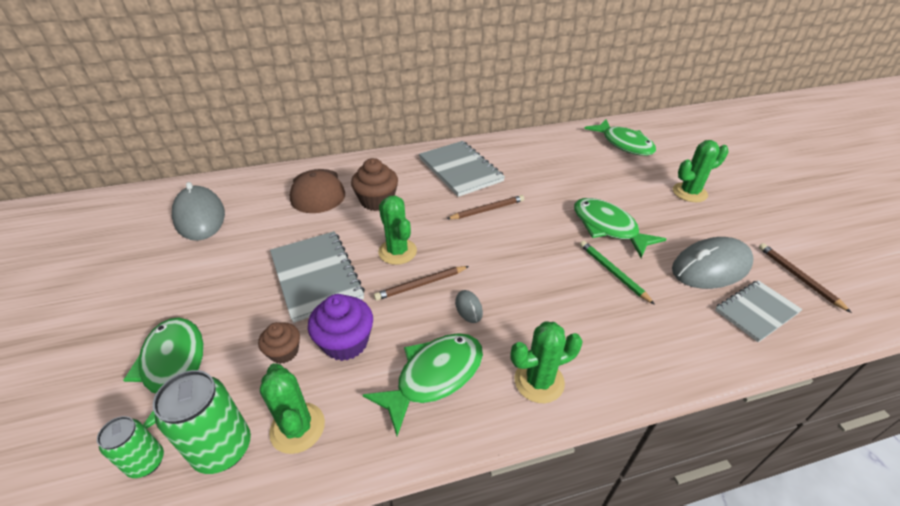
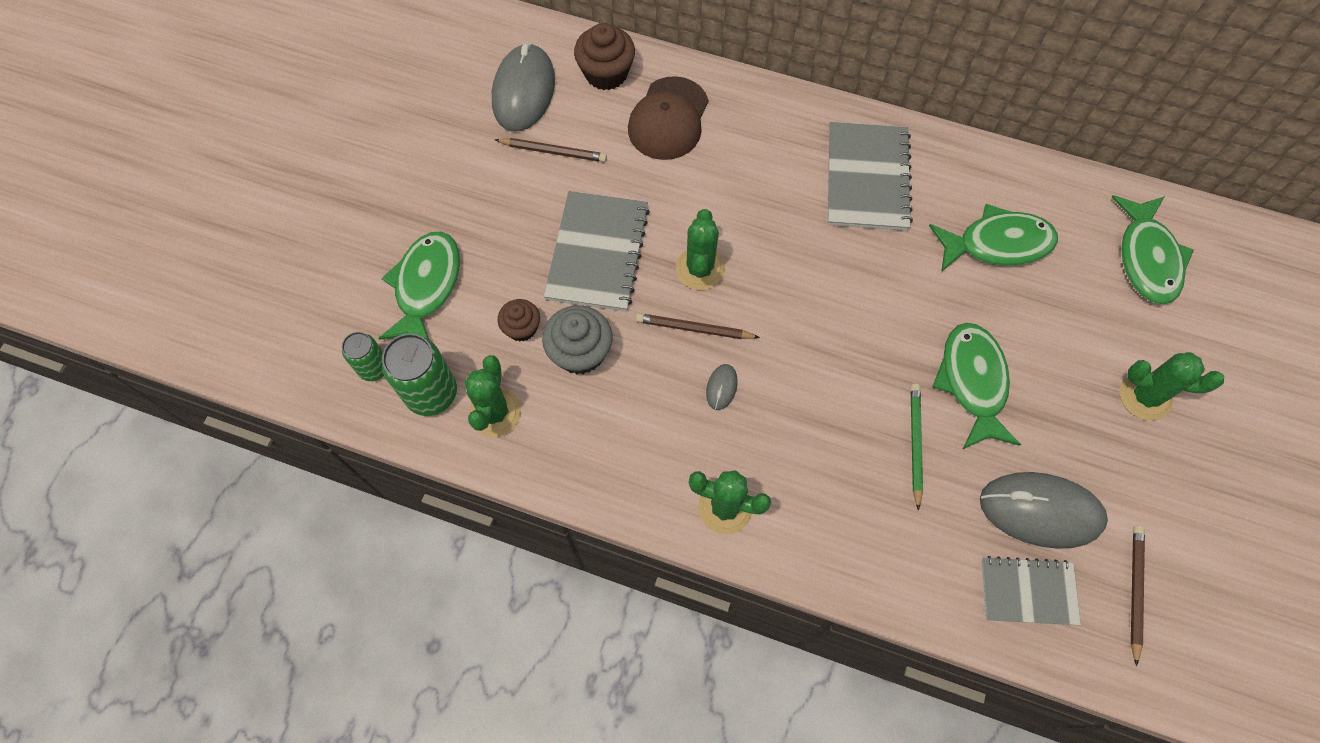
camera: 35 degrees right, 25 degrees up
(345, 342) = (580, 352): purple cupcake -> grey cupcake
(377, 201) = (727, 176): brown cupcake -> brown cupcake (606, 73)
(434, 377) = (635, 440): green fish -> green fish (997, 244)
(487, 210) = (847, 267): brown pencil -> brown pencil (553, 151)

